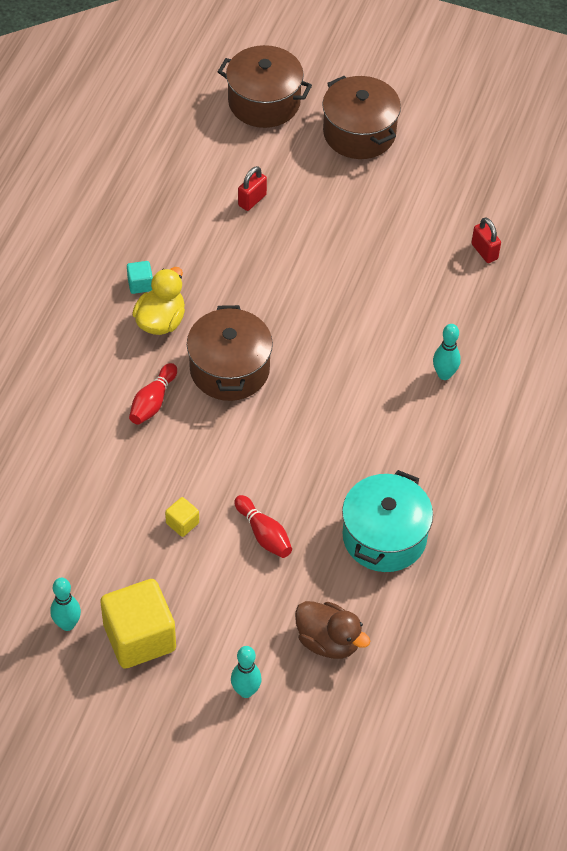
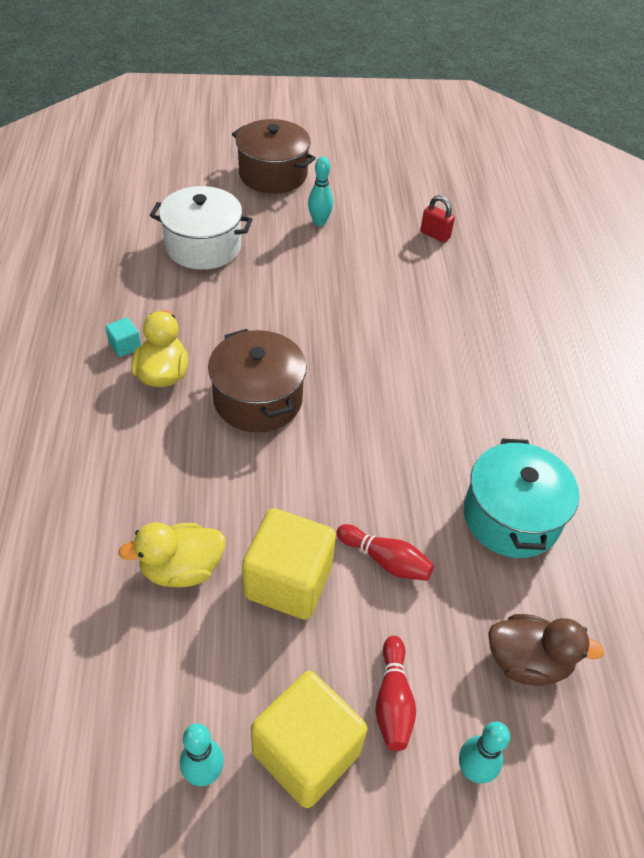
camera: 25 degrees left, 5 degrees down
(109, 486) = (181, 569): none -> yellow duck
(153, 402) = (191, 457): red bowling pin -> red bowling pin (393, 701)
(182, 523) = (288, 581): yellow cube -> yellow cube, size x2.27
(252, 200) = (203, 246): red padlock -> white pot
(264, 102) = (175, 170): brown pot -> none
(444, 374) = (467, 342): turquoise bowling pin -> turquoise bowling pin (319, 222)

